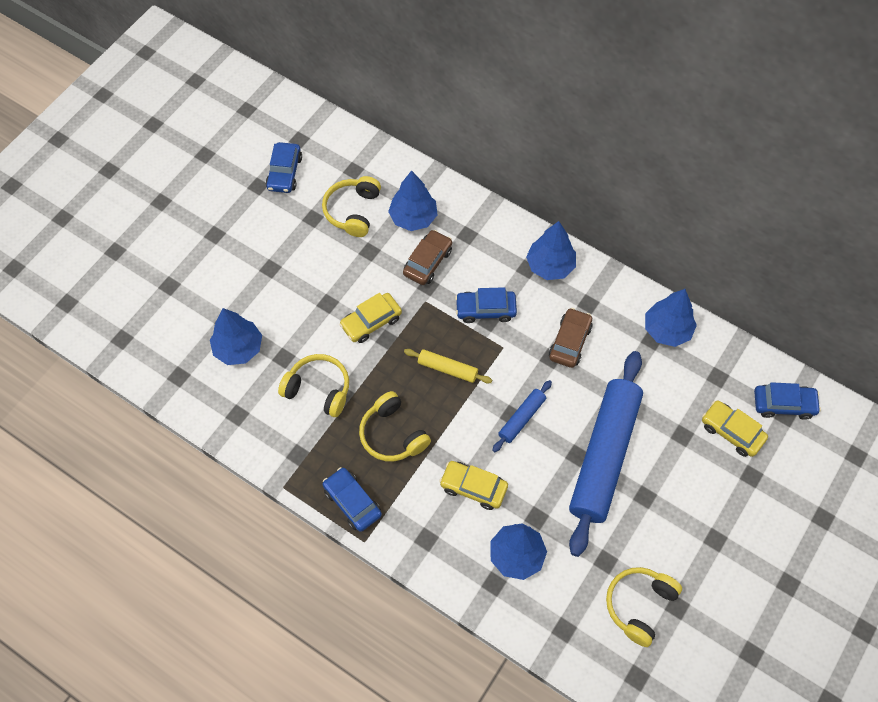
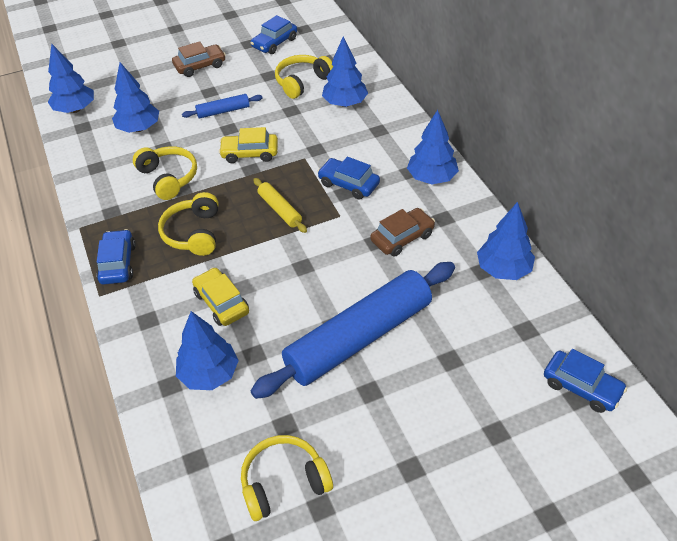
camera: 35 degrees right, 15 degrees down
(150, 359) = (75, 109): none -> blue tree
(427, 262) = (330, 134): brown car -> brown car (200, 66)
(521, 418) = (309, 273): blue rolling pin -> blue rolling pin (223, 111)
(731, 432) = (505, 382): yellow car -> none

